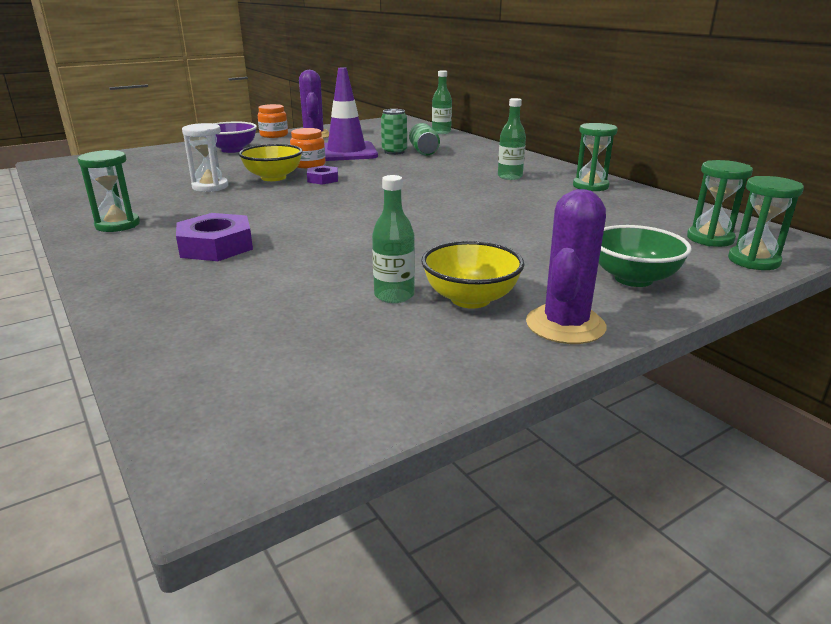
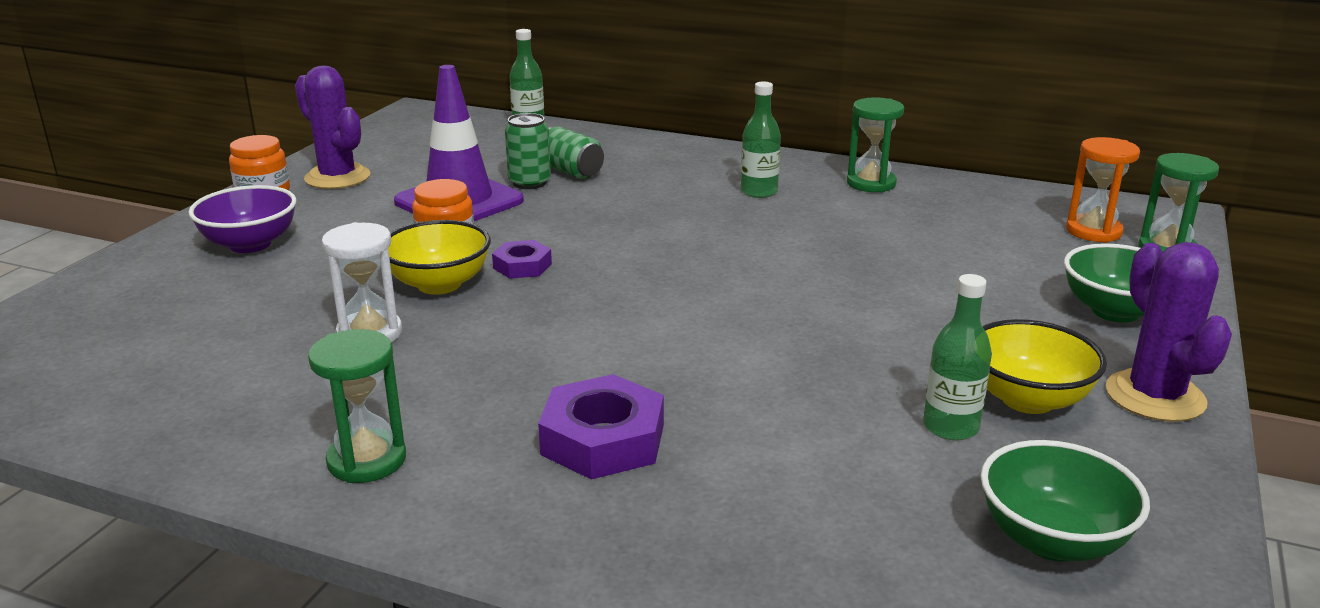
camera: 35 degrees left, 0 degrees up
(337, 361) = (1052, 540): none -> green bowl
(710, 239) = (1093, 231): green hourglass -> orange hourglass

